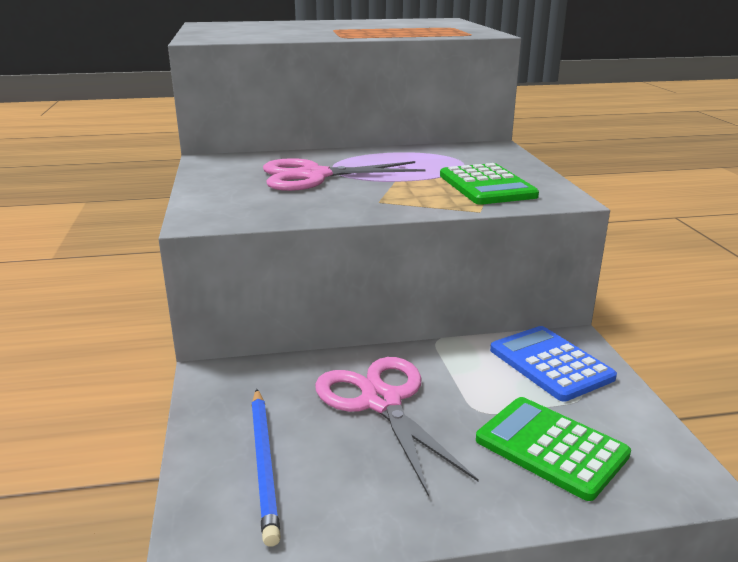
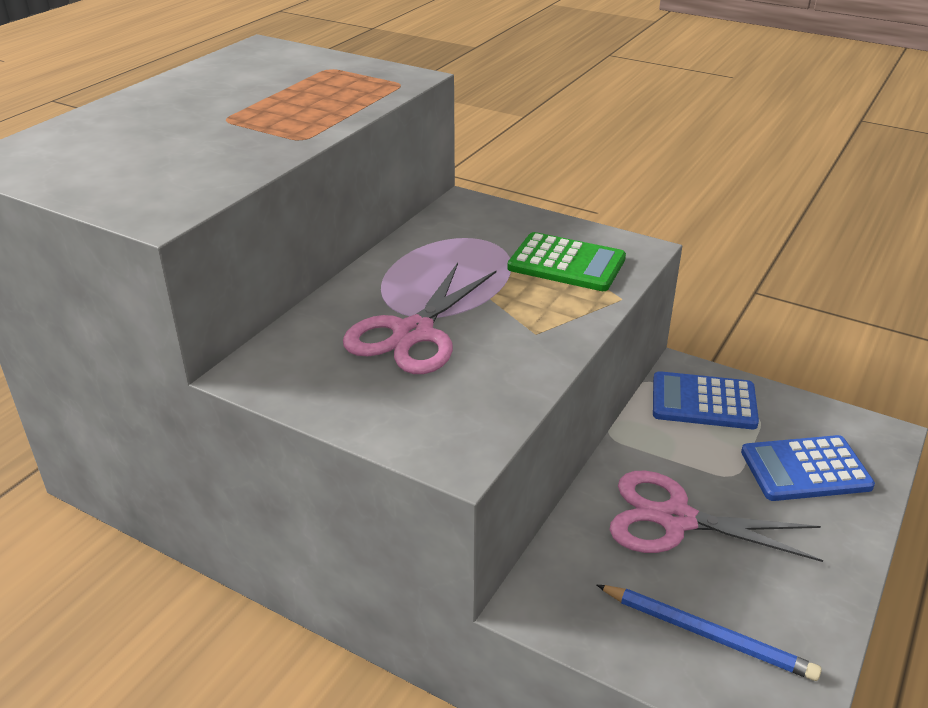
camera: 50 degrees left, 10 degrees up
(551, 447) = (805, 469): green calculator -> blue calculator

